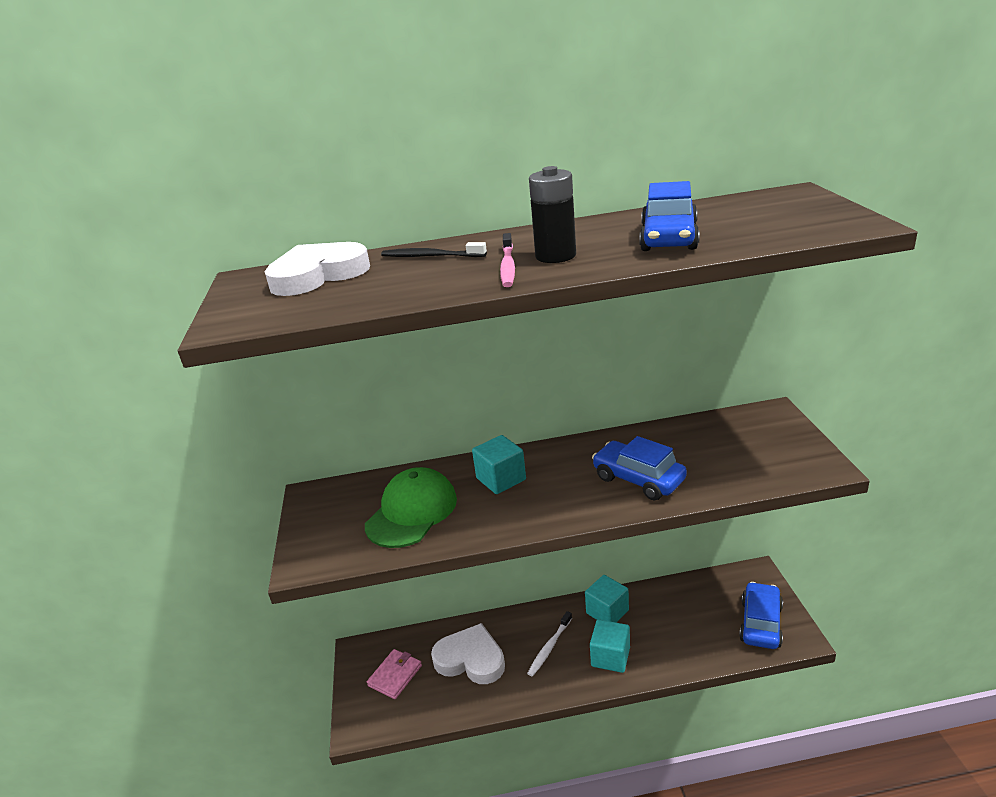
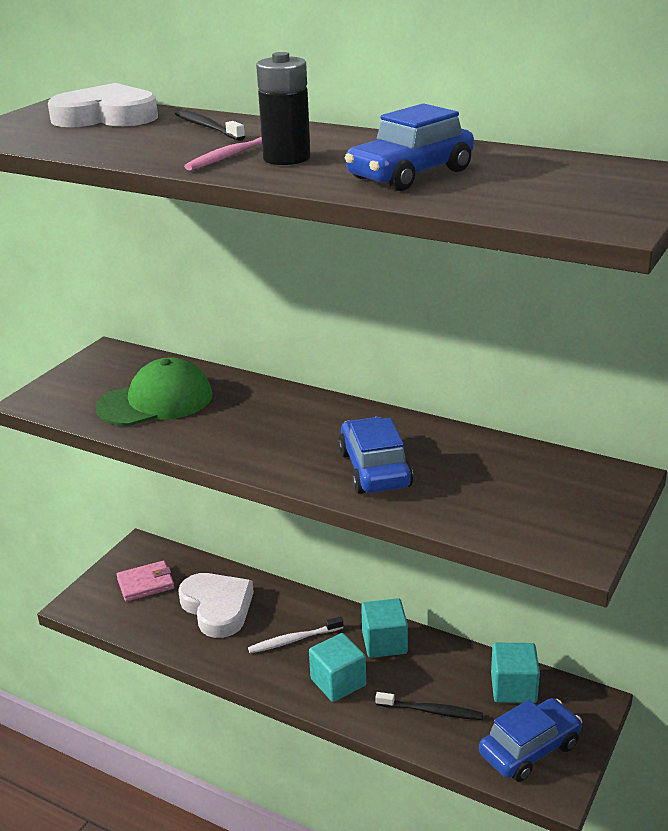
camera: 35 degrees right, 0 degrees up
(501, 479) = (260, 410): turquoise cube -> turquoise cube (513, 688)
(684, 637) = (431, 711): none -> black toothbrush

